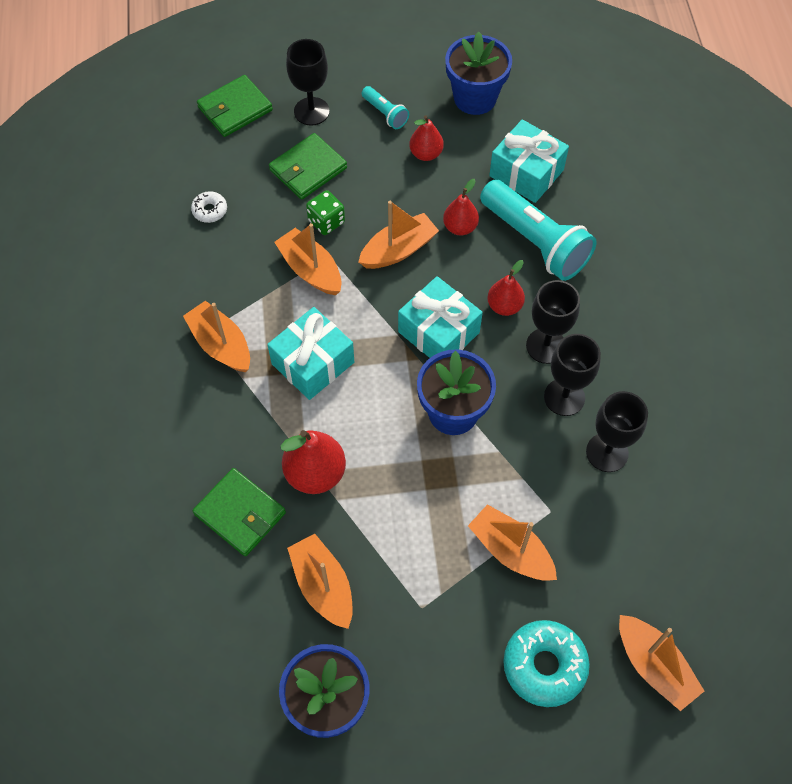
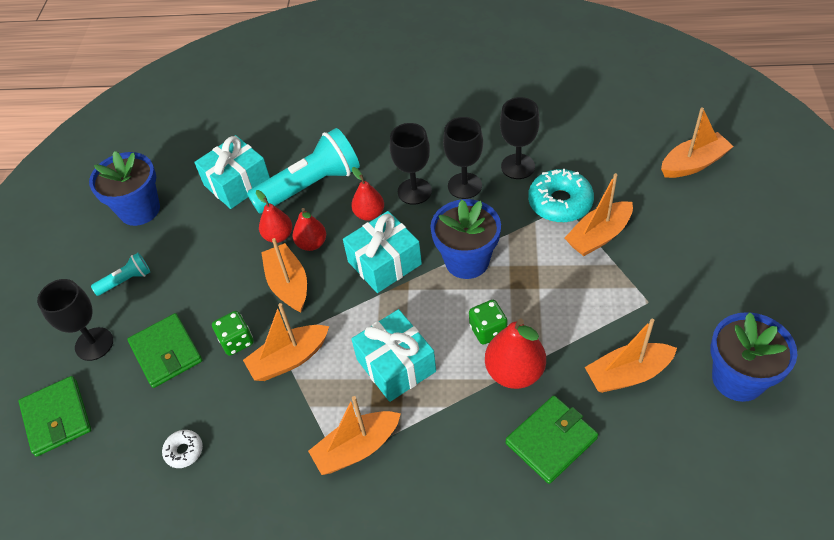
camera: 75 degrees left, 10 degrees down
(363, 443) = (488, 330): none -> green dice
(426, 154) = (187, 253): red pear -> red pear (312, 244)
(544, 666) = (696, 226): turquoise donut -> turquoise donut (560, 202)

